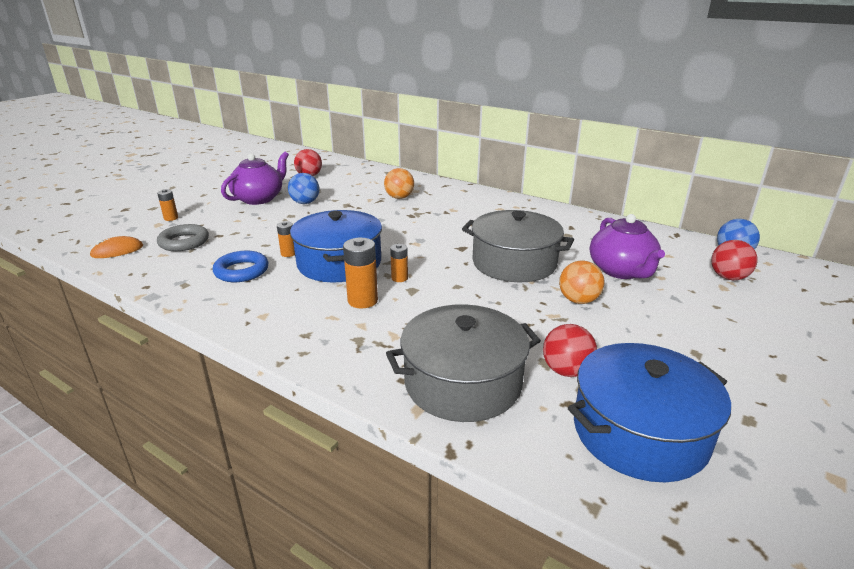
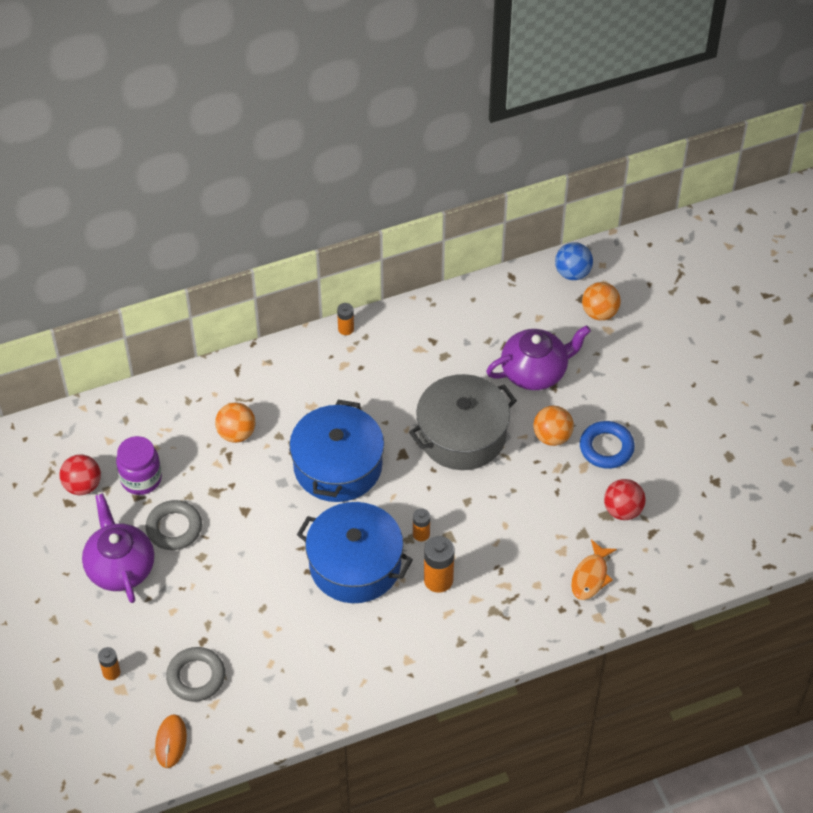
camera: 55 degrees left, 25 degrees up
(241, 271) = (309, 648): blue ring -> blue ring (606, 448)
(288, 253) = (300, 596): orange battery -> orange battery (346, 329)
(305, 203) = (174, 528): blue ball -> grey ring
(331, 186) = (141, 479): none -> purple jar
(463, 382) = (591, 576): grey pot -> orange fish
(621, 271) = (535, 371): purple teapot -> purple teapot turned 45 degrees counterclockwise
(639, 432) = (699, 517): blue pot -> blue pot (338, 466)
(728, 277) = (599, 312): red ball -> orange ball

